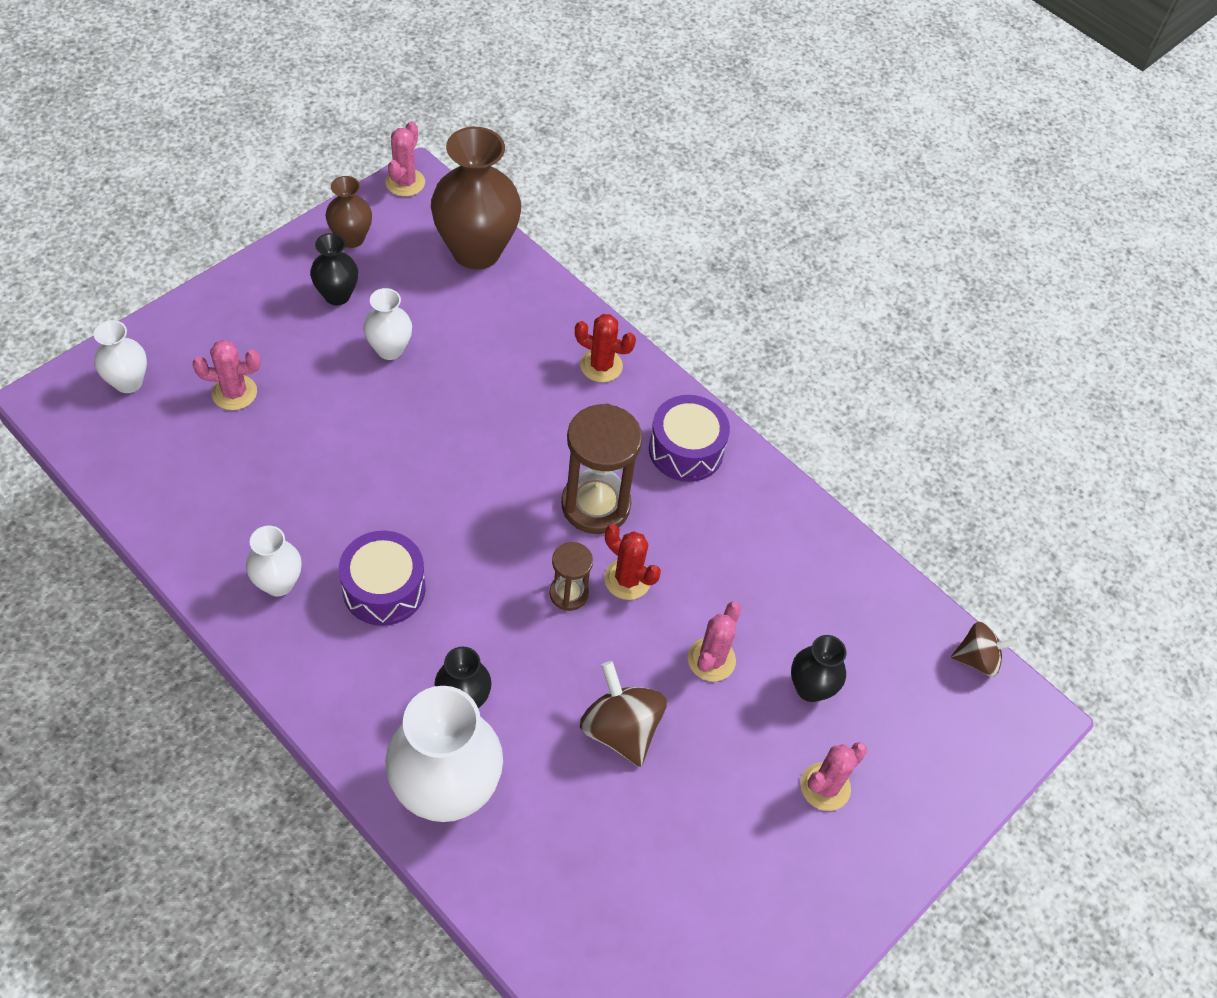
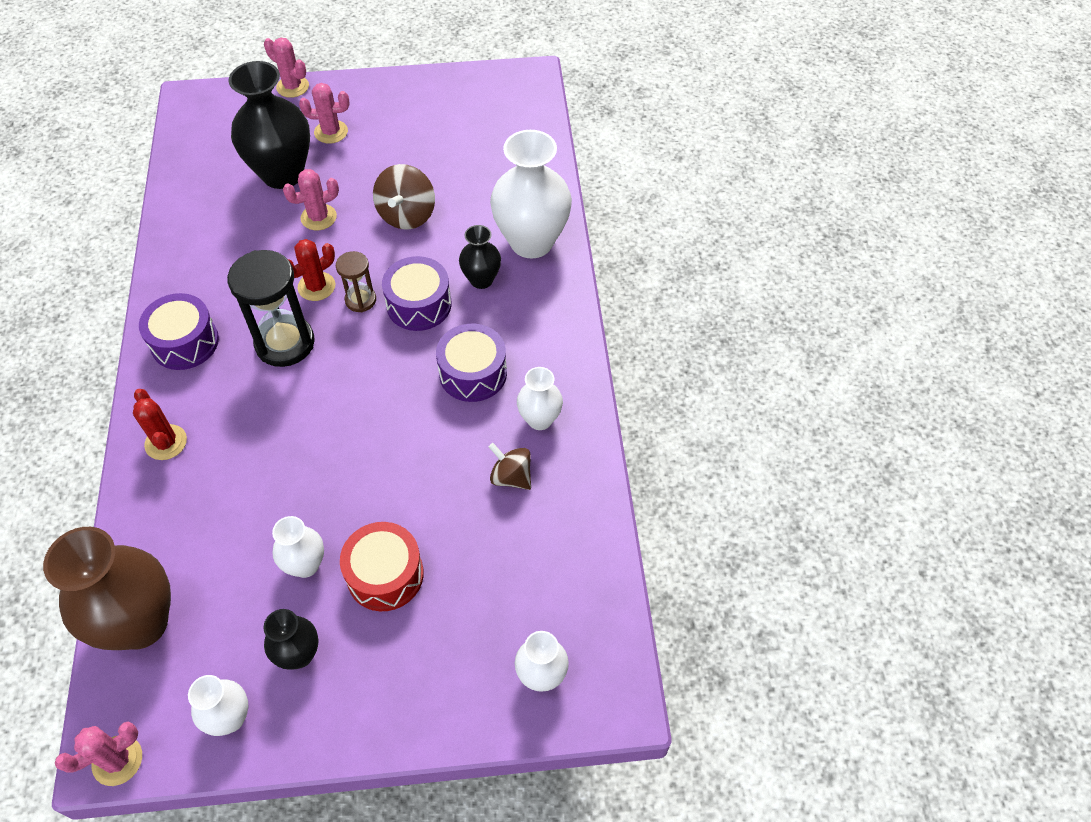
camera: 135 degrees left, 0 degrees up
(234, 392) = (461, 604): pink cactus -> pink cactus (292, 87)
(317, 378) = (385, 575): none -> red drum
(351, 238) = (230, 718): brown vase -> white vase
(504, 627) = (419, 304): none -> purple drum
(595, 505) = (285, 343): brown hourglass -> black hourglass
(627, 579) = (316, 286): red cactus -> red cactus turned 60 degrees clockwise
(810, 688) = (282, 174): black vase -> black vase, size x1.93
(977, 659) = (178, 135): brown spinning top -> brown spinning top (511, 477)

